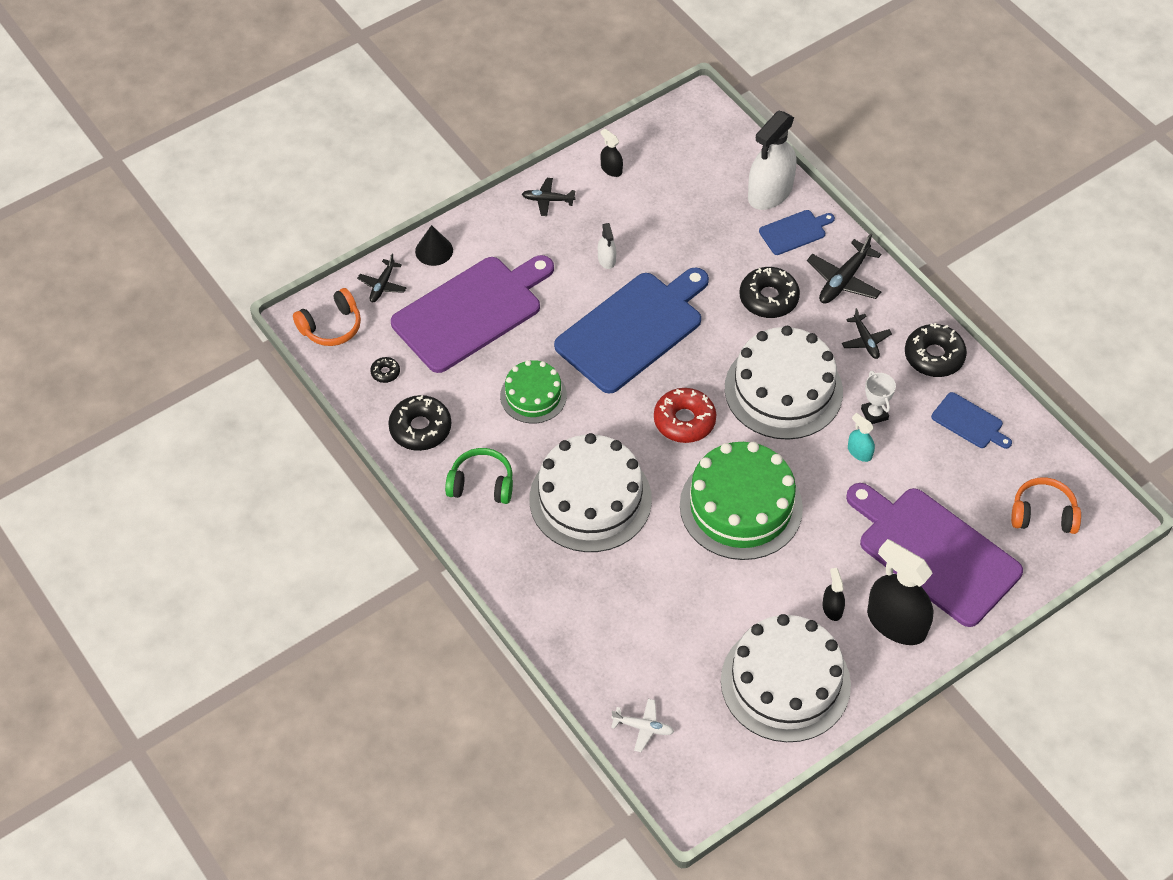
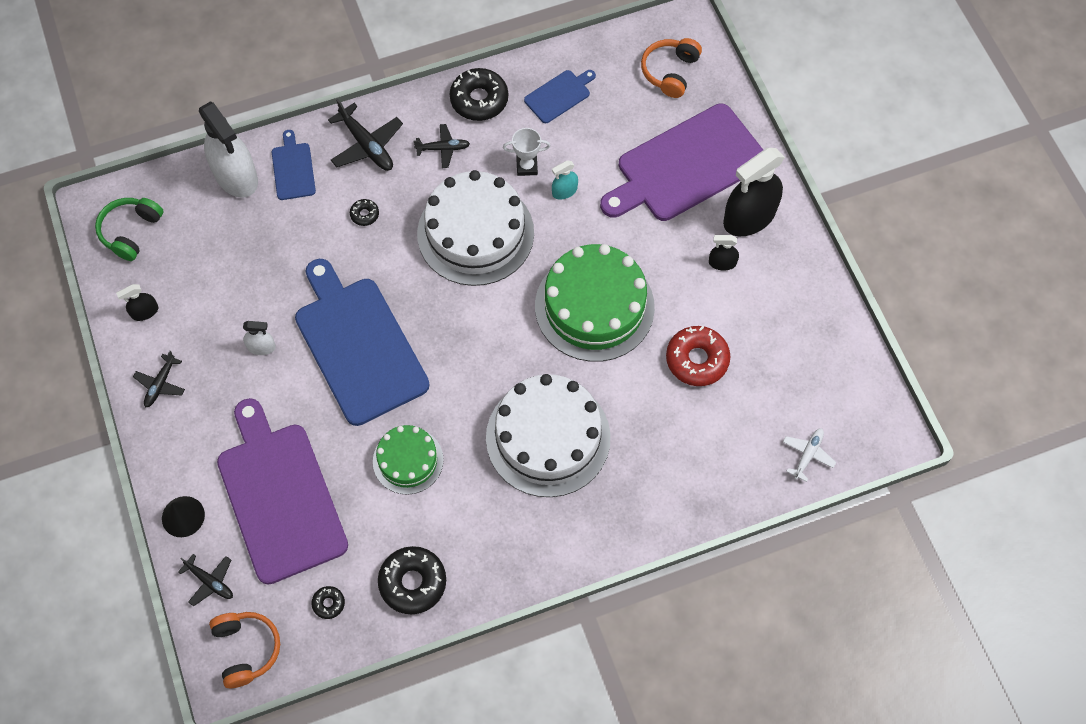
camera: 75 degrees left, 10 degrees up
(481, 484) = (500, 537): green headphones -> green headphones (131, 231)
(684, 421) = (483, 328): red donut -> red donut (697, 360)
(768, 298) = (364, 214): black donut -> black donut, size x0.48
(785, 682) = (788, 323): white cake -> none

